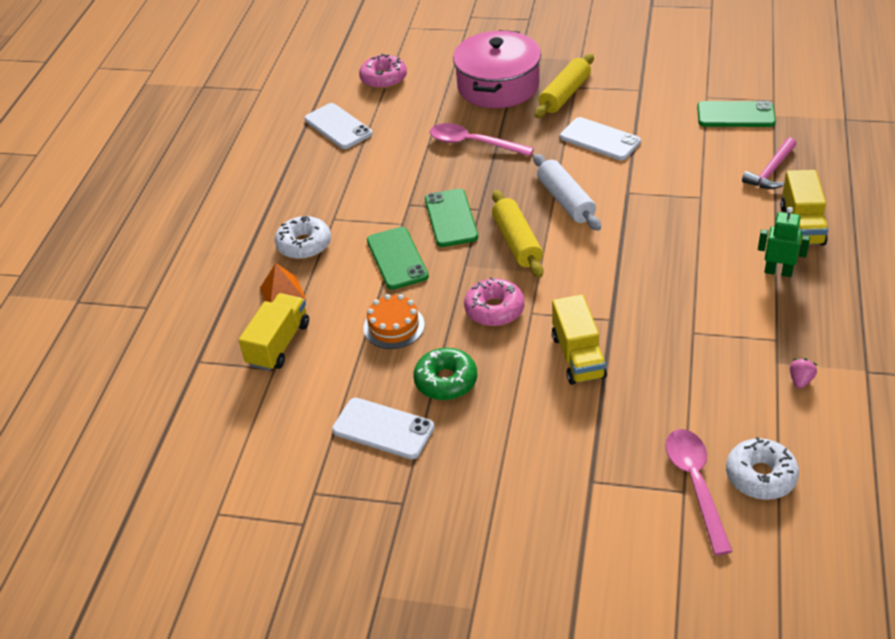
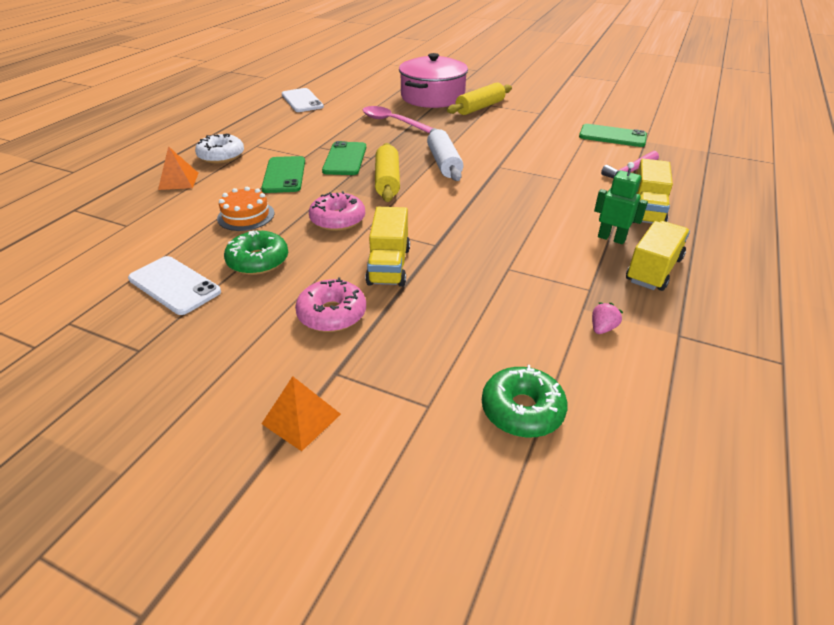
camera: 10 degrees right, 5 degrees down
(279, 344) = (145, 210): yellow truck -> yellow truck (653, 270)
(383, 79) = (353, 83): pink donut -> pink donut (332, 314)
(587, 528) = (301, 419): none -> orange pyramid
(600, 139) = (493, 134): white phone -> none
(696, 485) = (445, 402): pink spoon -> none
(760, 476) = (522, 410): white donut -> green donut

